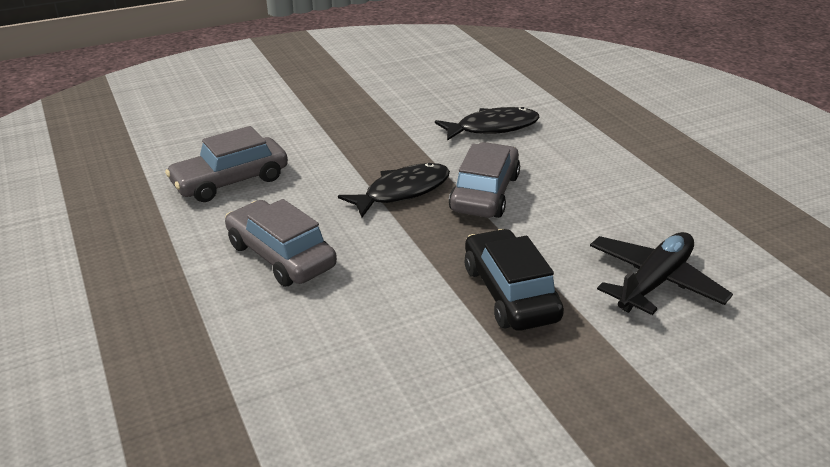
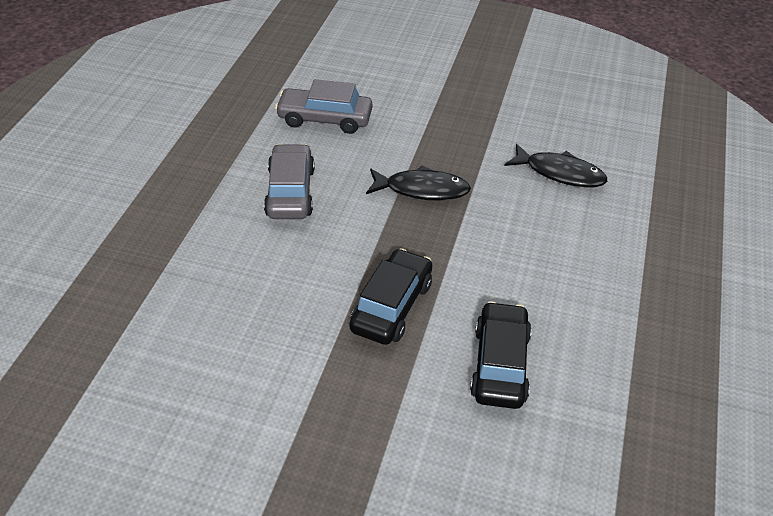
camera: 40 degrees right, 10 degrees up
(485, 193) = (477, 224): grey car -> none
(654, 282) = (500, 365): black plane -> black car

